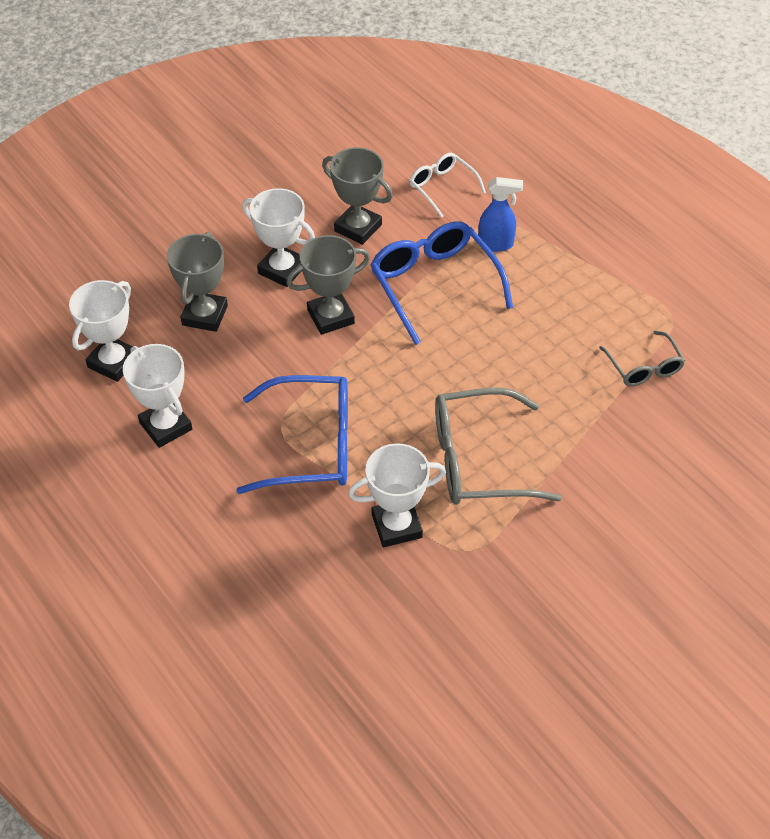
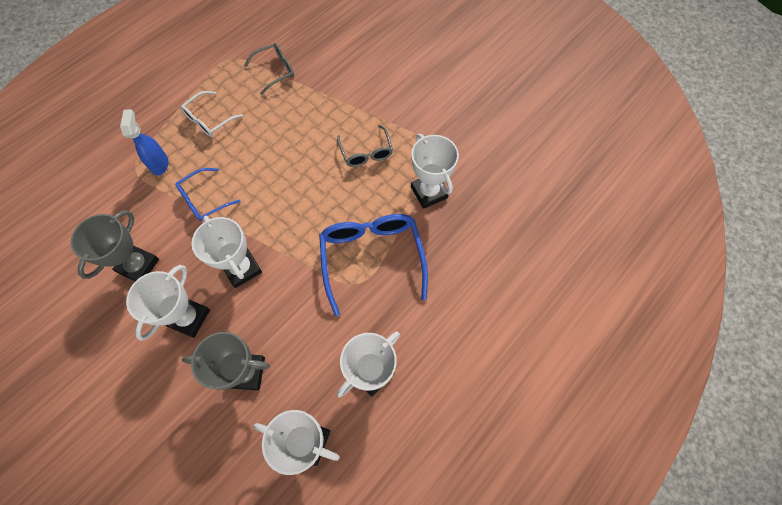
camera: 100 degrees left, 15 degrees up
(330, 317) = (242, 268): grey trophy -> white trophy
(434, 285) = (204, 200): blue glasses -> blue glasses, size x0.56
(442, 187) = (92, 209): white glasses -> white glasses (209, 120)
(479, 460) = (366, 152): grey glasses -> grey glasses, size x0.56

